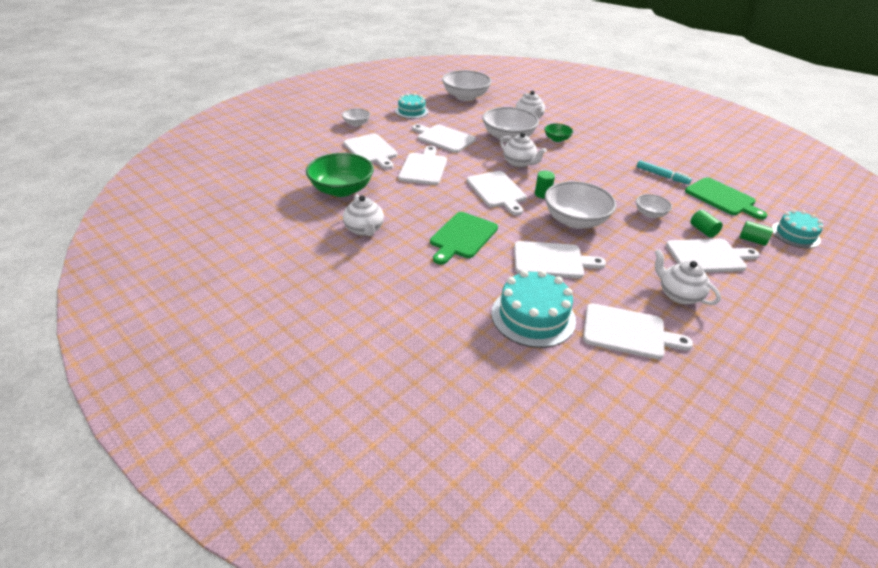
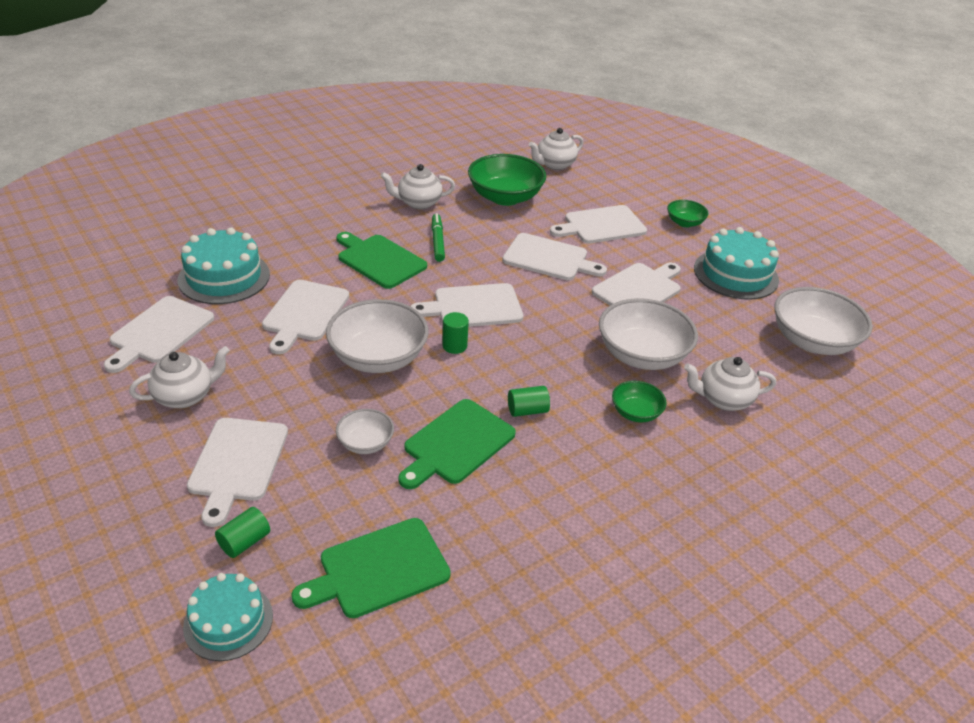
camera: 100 degrees right, 0 degrees up
(356, 124) = (684, 223): white bowl -> green bowl
(411, 111) = (735, 274): turquoise cake -> turquoise cake, size x1.54
(422, 213) = (437, 241): none -> green marker
(519, 163) = (551, 346): white teapot -> white teapot (554, 165)
(624, 186) = (456, 444): none -> green cutting board
(662, 176) = (478, 511): turquoise marker -> none
(703, 230) = (297, 488): green cylinder -> green cylinder (527, 410)

